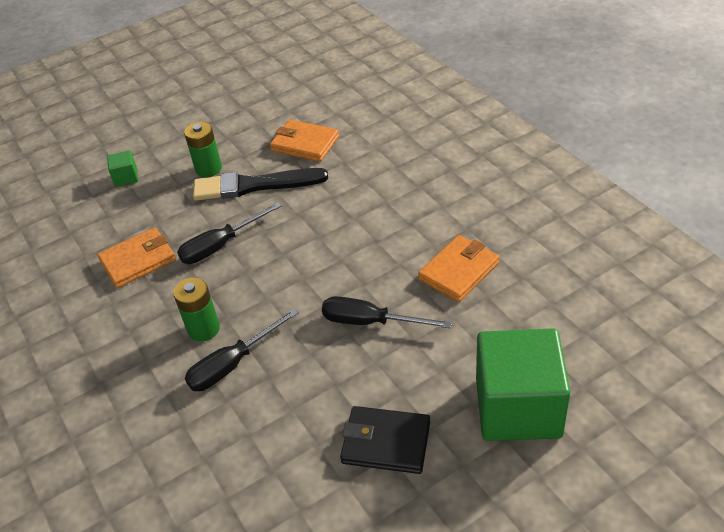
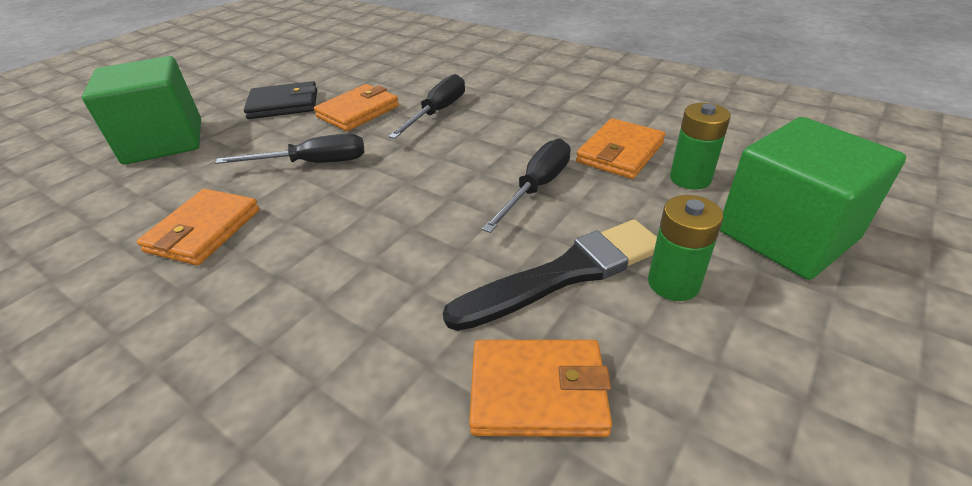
camera: 155 degrees right, 5 degrees down
(126, 177) = (787, 235): green cube -> green cube, size x2.42
(203, 329) = (486, 124): green battery -> green battery (690, 178)
(308, 395) = (358, 111): none -> orange wallet

